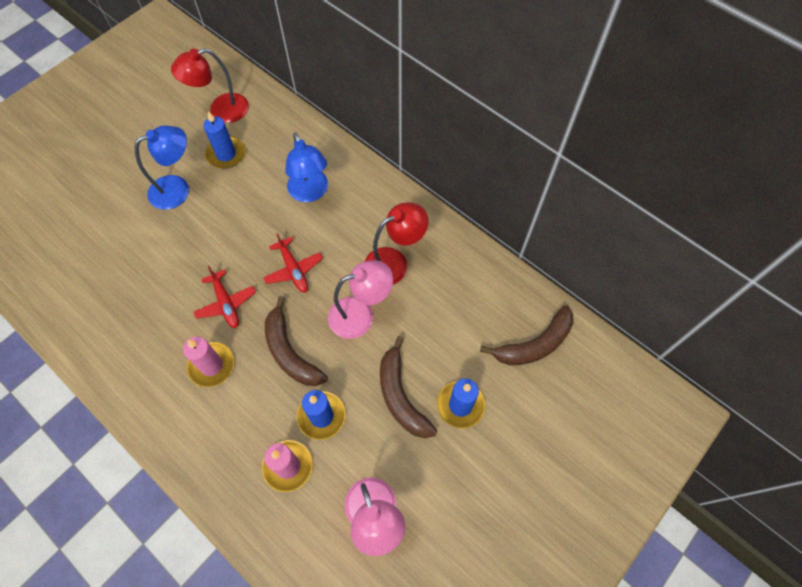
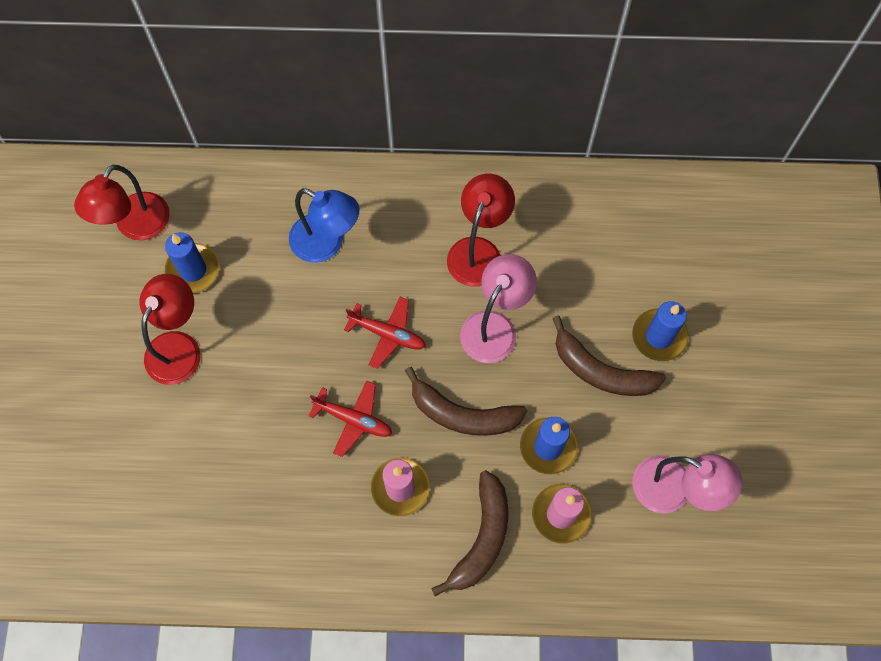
camera: 40 degrees left, 5 degrees up
(177, 189) = (178, 346): blue lamp -> red lamp
(534, 344) = (673, 230): brown banana -> brown banana (482, 538)

